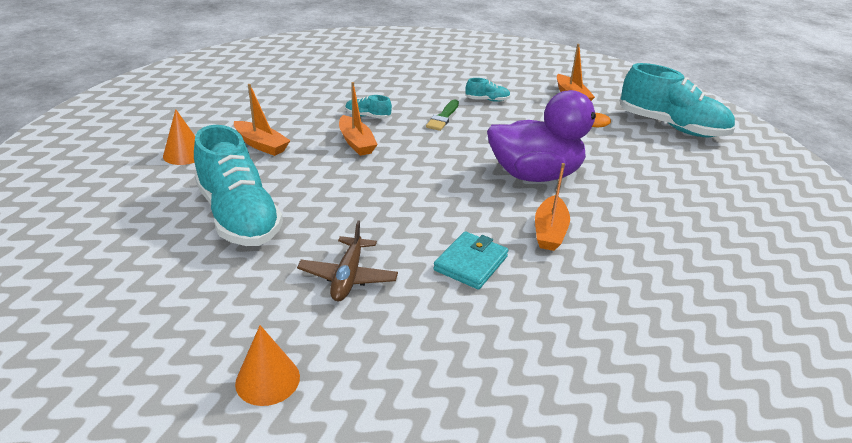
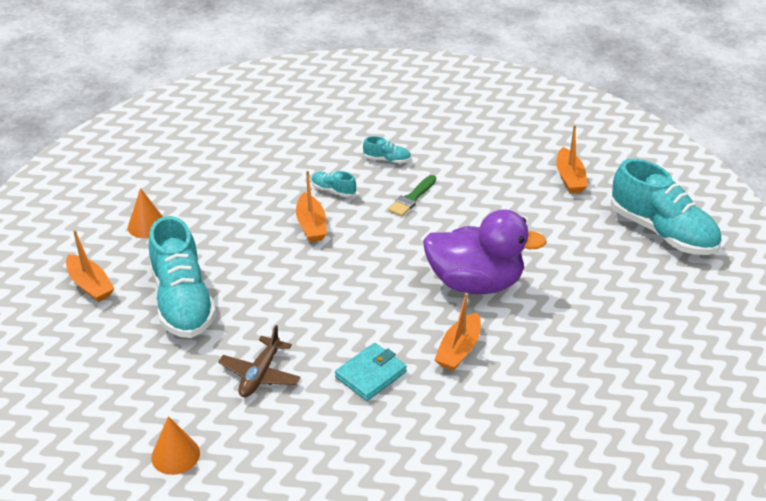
camera: 15 degrees right, 5 degrees up
(261, 145) = (219, 220): orange boat -> orange boat (90, 285)
(487, 100) = (470, 177): turquoise shoe -> turquoise shoe (387, 160)

